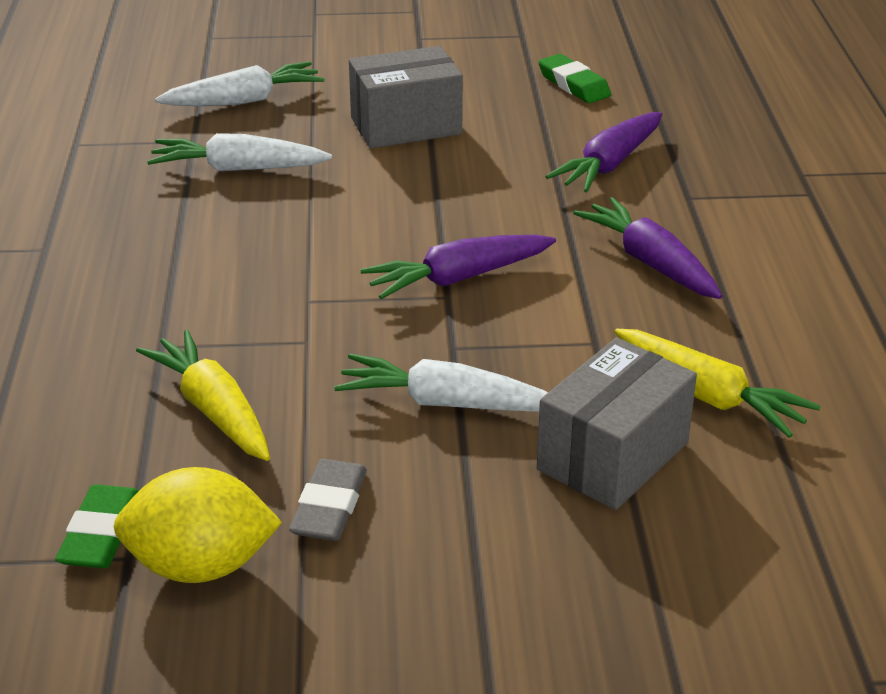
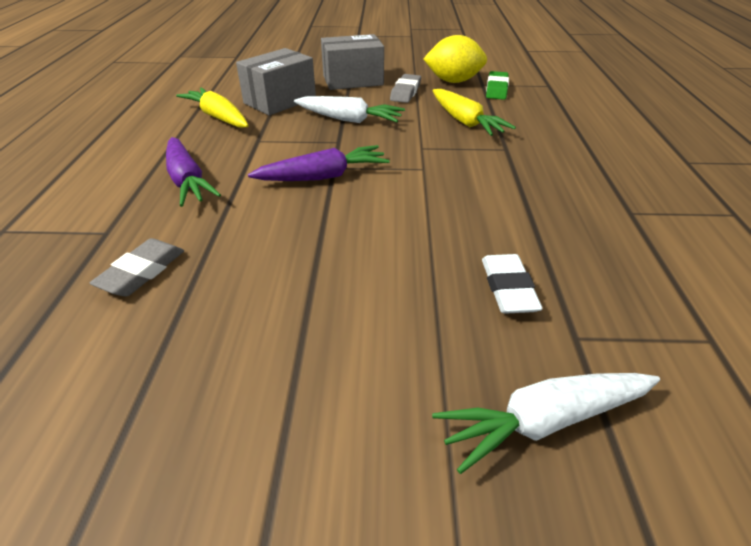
camera: 175 degrees left, 5 degrees up
(238, 169) = (508, 288): white carrot -> white eraser
(406, 126) = (327, 347): grey box -> grey box (353, 80)
(573, 85) = (66, 429): green eraser -> none
(609, 165) = (142, 272): purple carrot -> grey eraser

